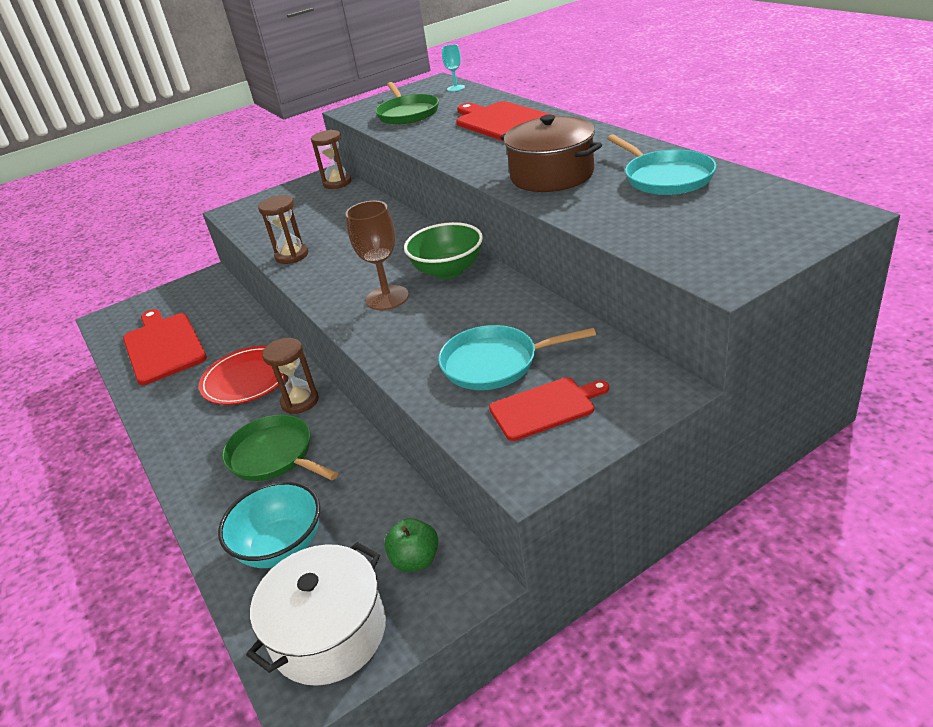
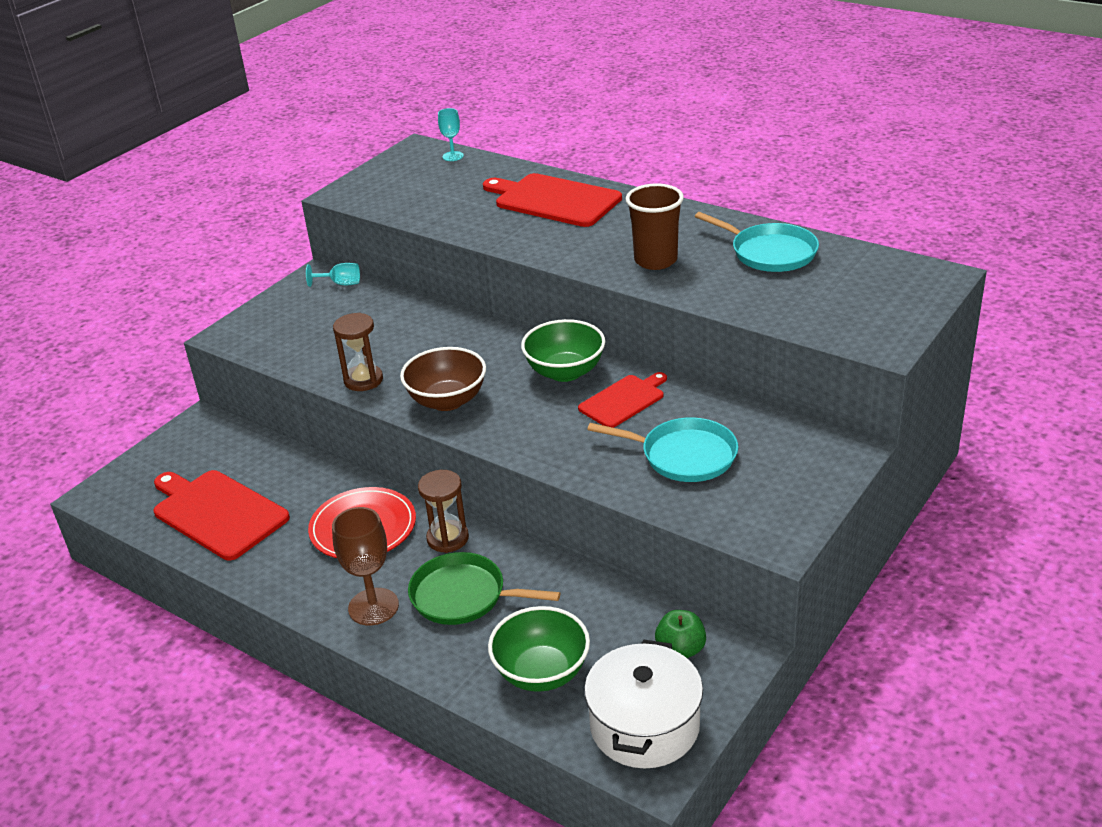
camera: 25 degrees left, 0 degrees up
(281, 547) = (541, 672): turquoise bowl -> green bowl
(337, 183) = (340, 284): brown hourglass -> turquoise goblet
(337, 281) = (447, 401): none -> brown bowl
(387, 298) = (520, 410): brown goblet -> brown goblet (373, 607)
(407, 113) = (421, 195): green pan -> none
(495, 363) = (683, 455): turquoise pan -> turquoise pan turned 135 degrees counterclockwise
(545, 407) = (758, 486): red cutting board -> red cutting board (623, 400)
(552, 175) = (655, 260): brown pot -> brown cup

